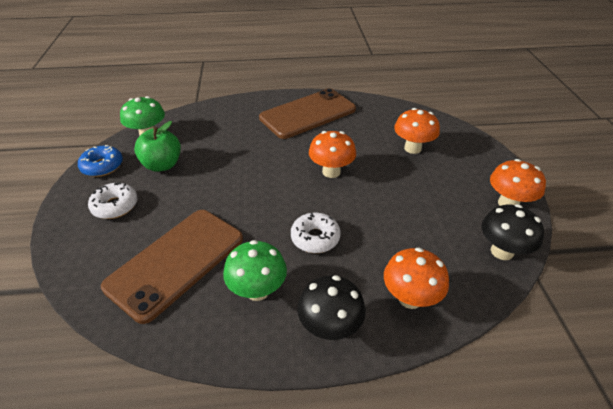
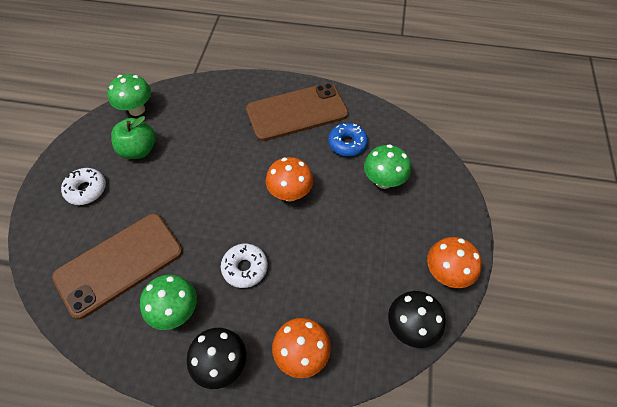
camera: 15 degrees right, 15 degrees up
(102, 166) = (87, 140): blue donut -> blue donut (347, 143)
(412, 148) = (383, 181): orange mushroom -> green mushroom

